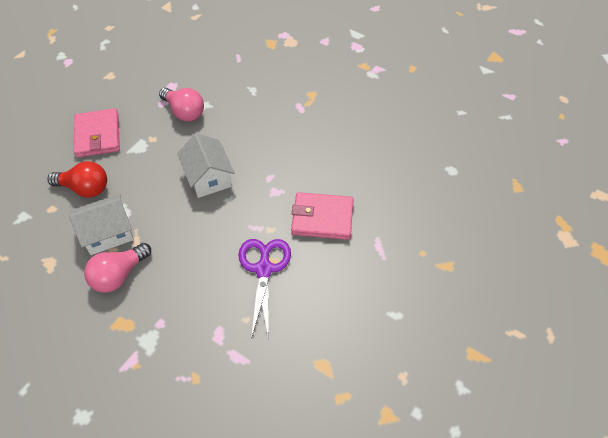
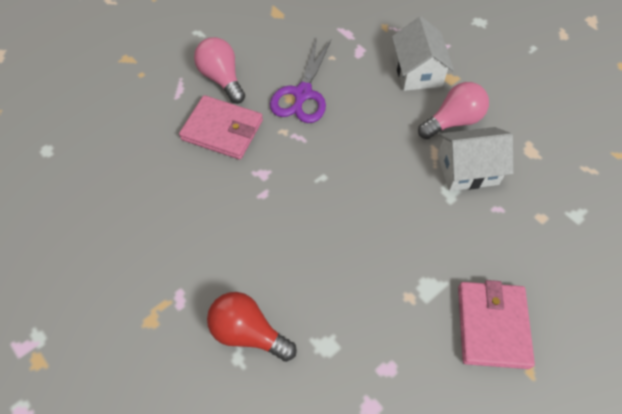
camera: 165 degrees left, 5 degrees up
(85, 188) = (501, 236): red light bulb -> red light bulb (248, 332)
(184, 112) = (356, 338): pink light bulb -> pink light bulb (222, 79)
(208, 177) = (339, 213): white house -> white house (417, 71)

